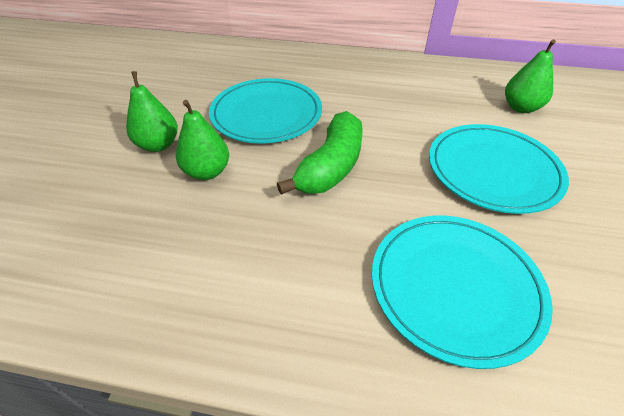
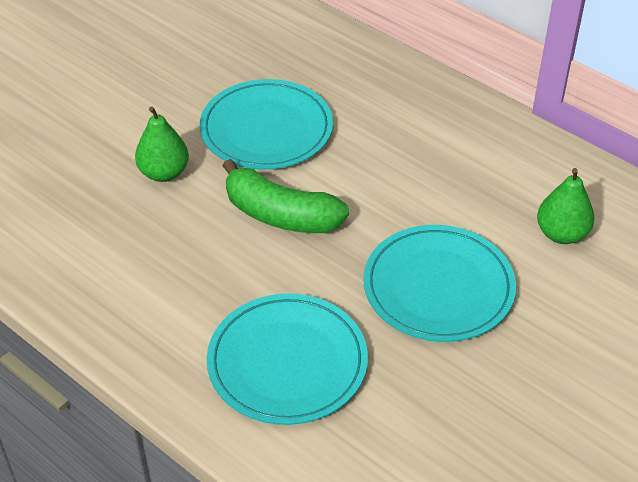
camera: 30 degrees right, 0 degrees up
(158, 145) = (139, 125): green pear -> none
(331, 167) = (281, 215): green banana -> green banana turned 60 degrees clockwise

